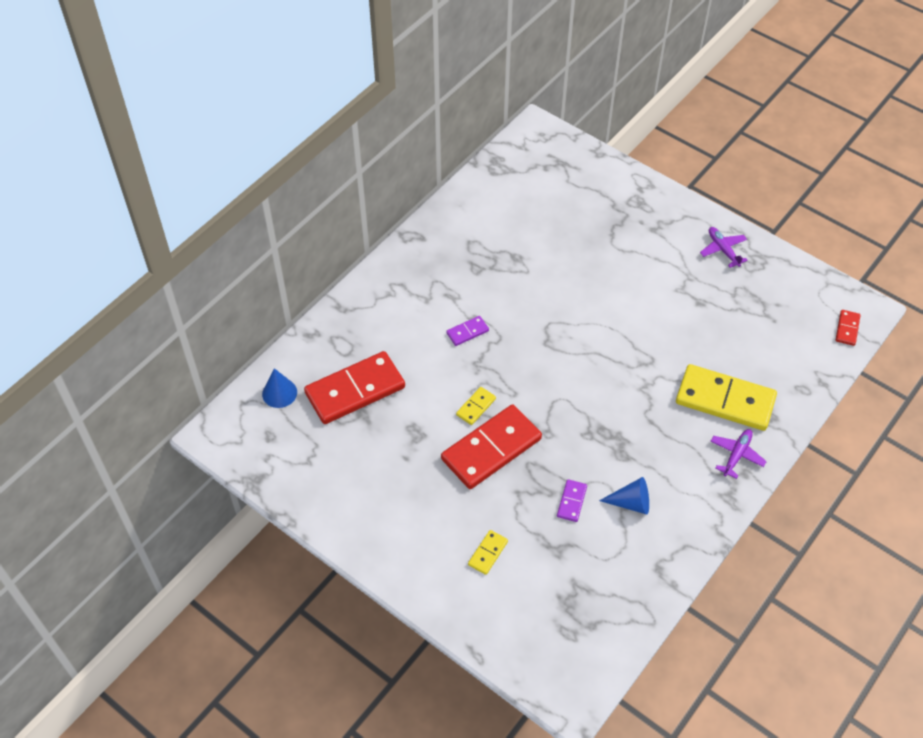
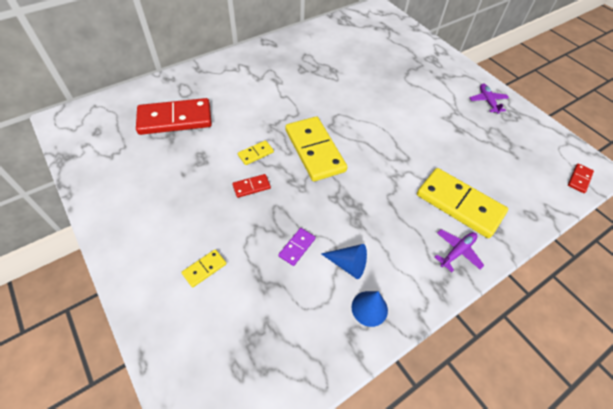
camera: 15 degrees right, 0 degrees up
(279, 393) = (123, 107): blue cone -> blue cone (369, 308)
(467, 332) = (276, 104): purple domino -> none
(491, 449) = (251, 187): red domino -> red domino, size x0.44
(542, 382) = (315, 150): none -> yellow domino

